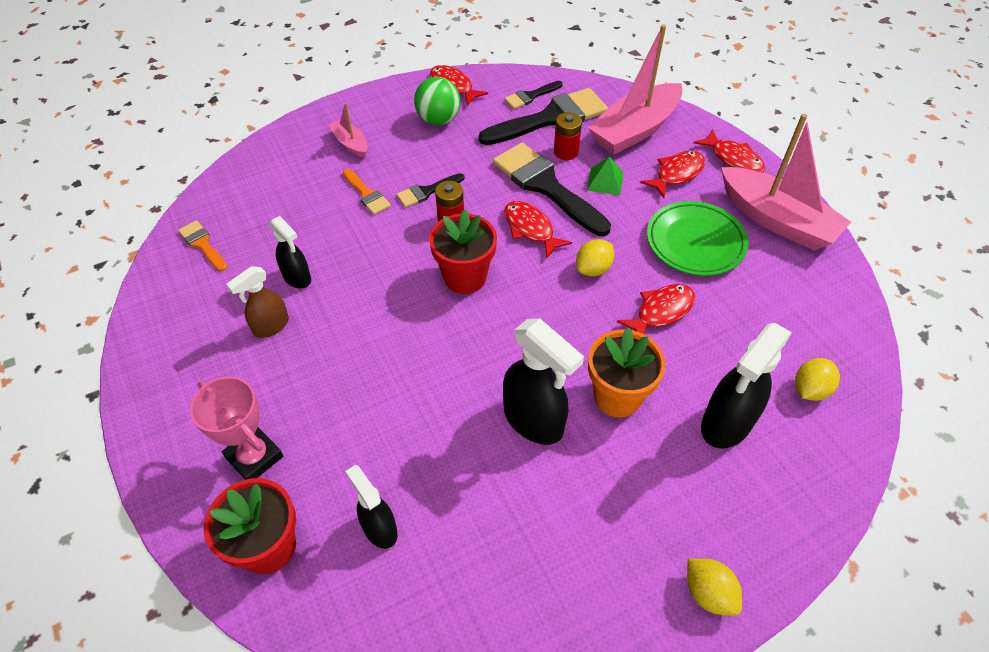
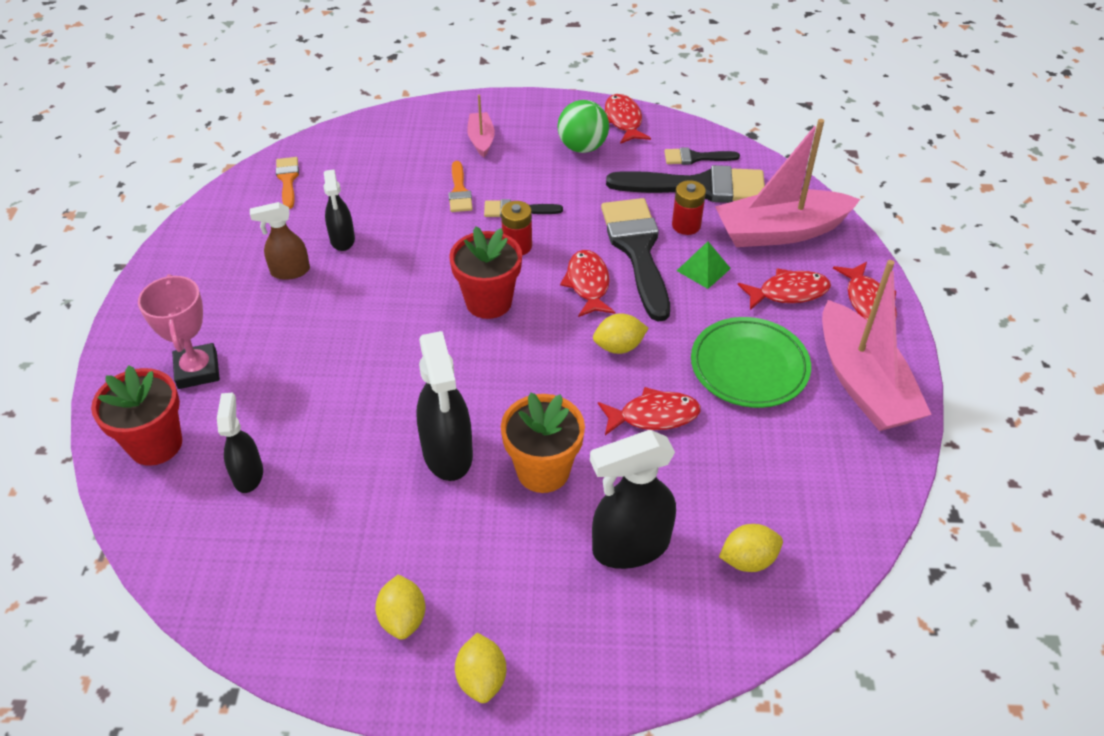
camera: 30 degrees right, 5 degrees down
(610, 580) = (403, 618): none -> yellow lemon

